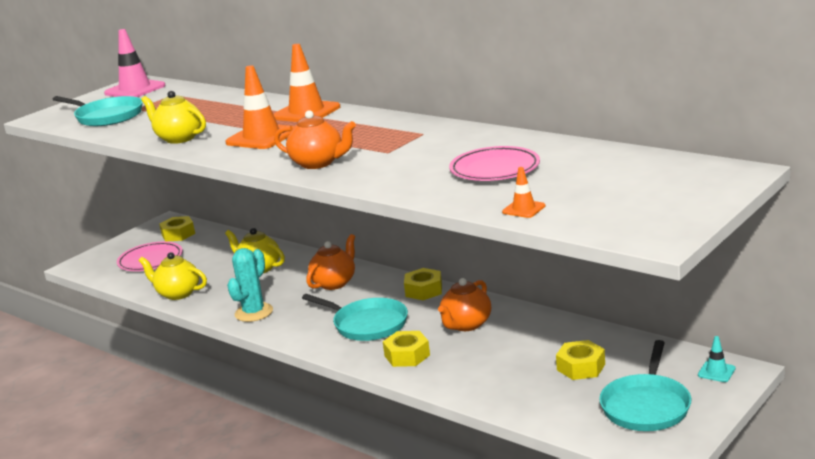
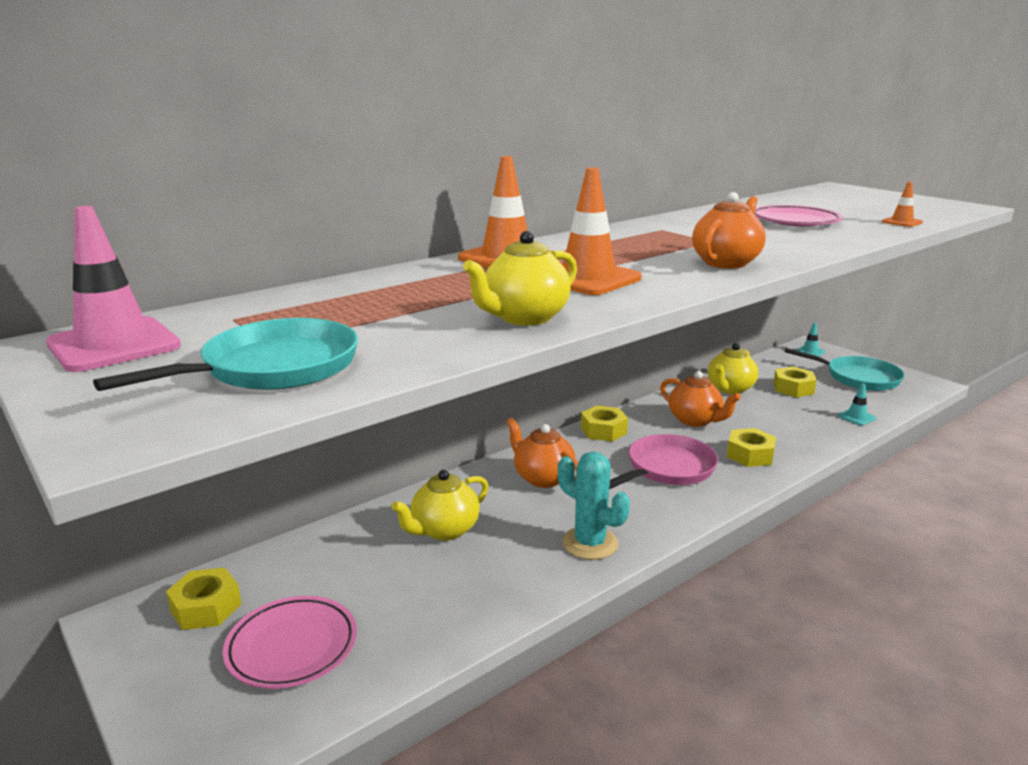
camera: 80 degrees left, 0 degrees up
(178, 293) = (470, 615): yellow teapot -> yellow teapot (730, 389)
(367, 324) = (668, 468): turquoise pan -> pink pan
(523, 406) = (856, 417): none -> turquoise traffic cone

